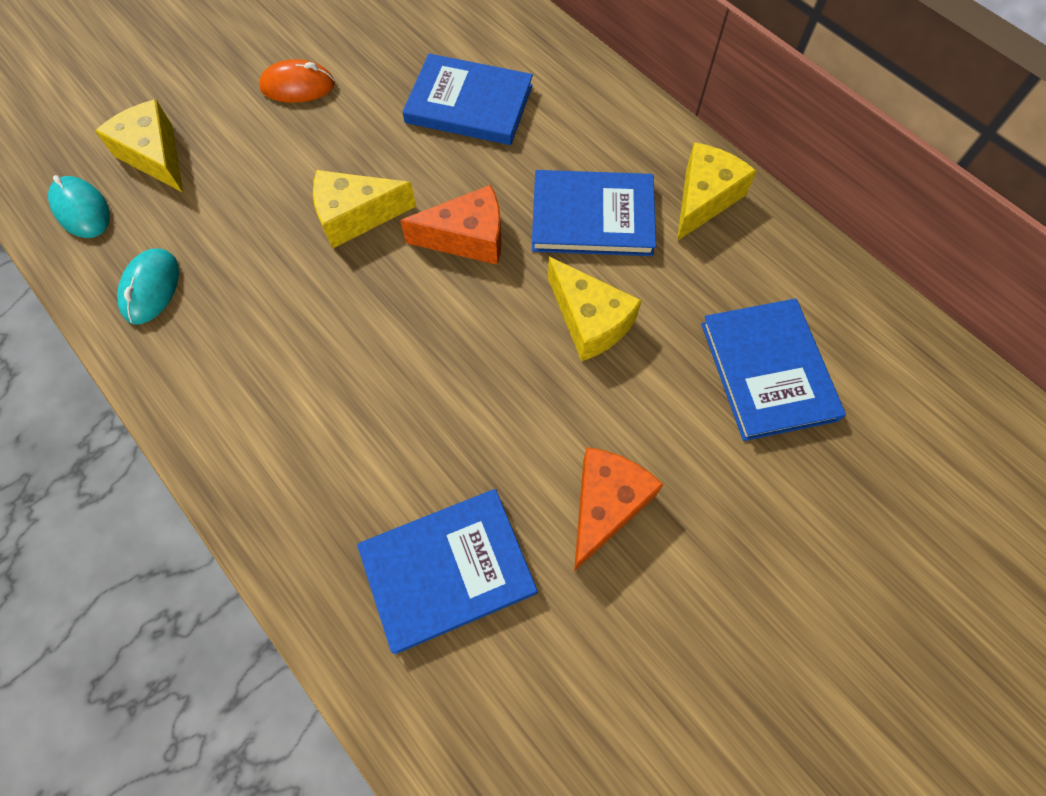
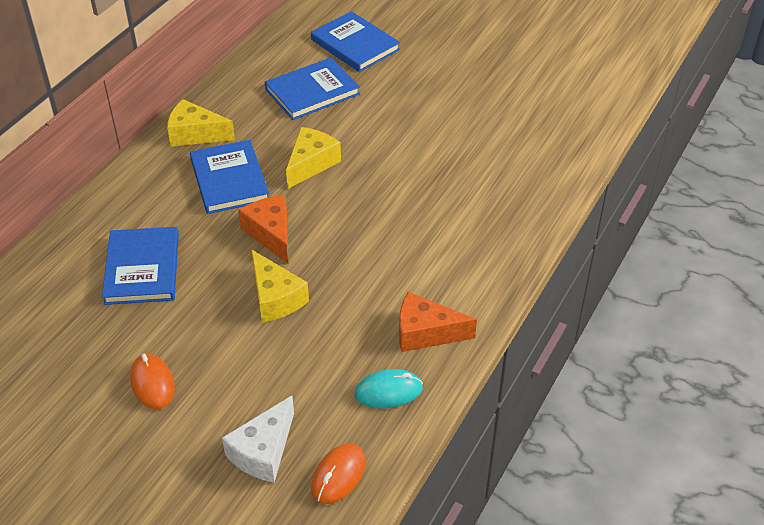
camera: 110 degrees left, 20 degrees down
(82, 210) = (338, 475): turquoise mouse -> orange mouse
(155, 156) = (263, 451): yellow cheese -> white cheese
(447, 570) = (491, 181): blue book -> blue book (355, 45)
(606, 505) = (423, 134): orange cheese -> orange cheese (425, 333)

